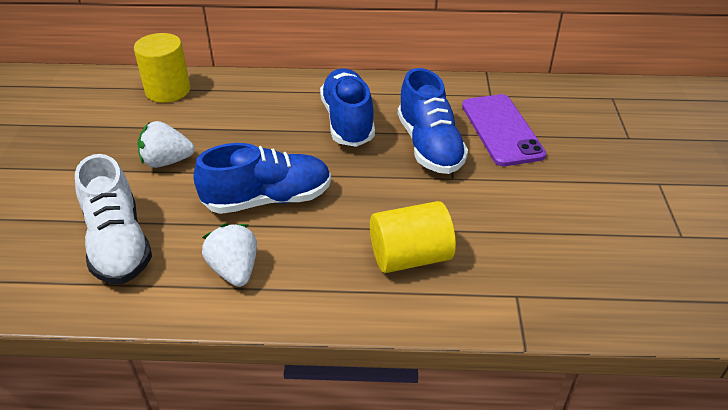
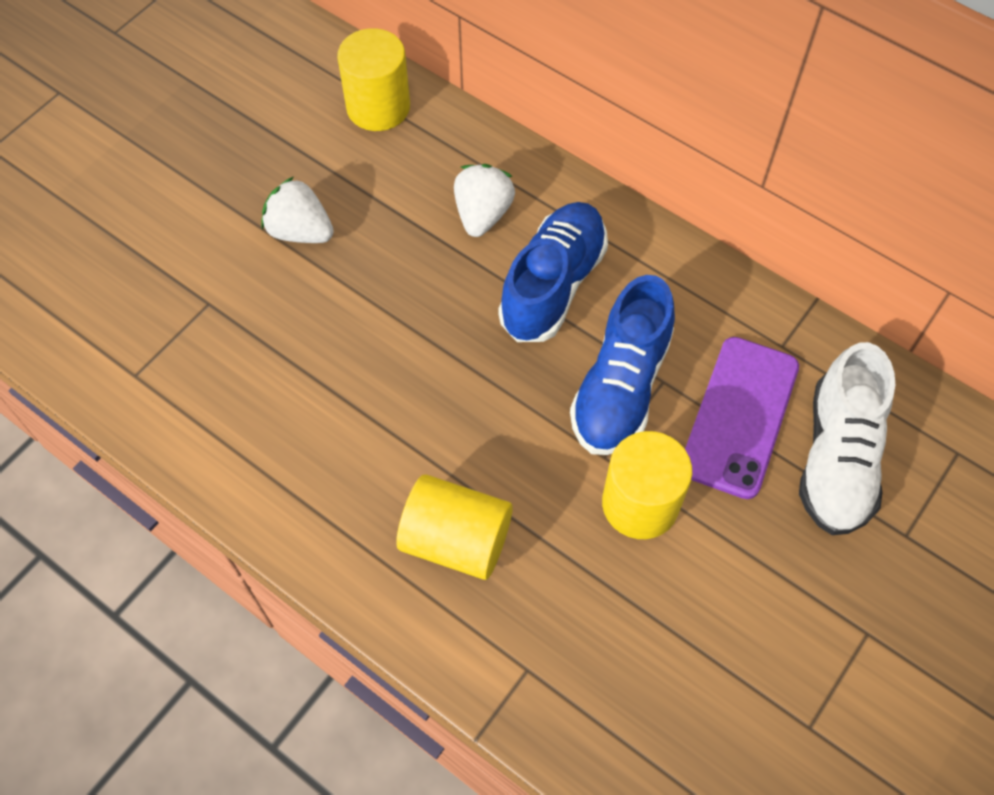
camera: 35 degrees right, 20 degrees up
(118, 244) = (177, 327): white shoe -> white shoe (837, 458)
(235, 270) = (264, 437): white strawberry -> white strawberry (482, 214)
(268, 199) = (367, 357): blue shoe -> none
(493, 188) = (640, 504): none -> yellow cylinder

